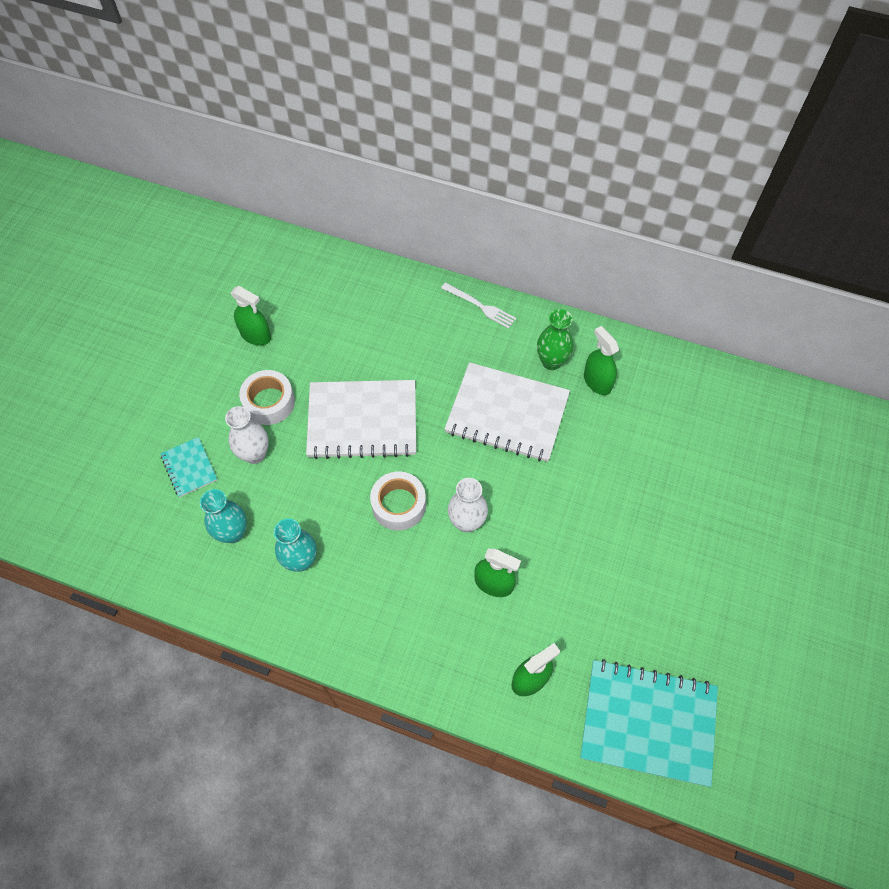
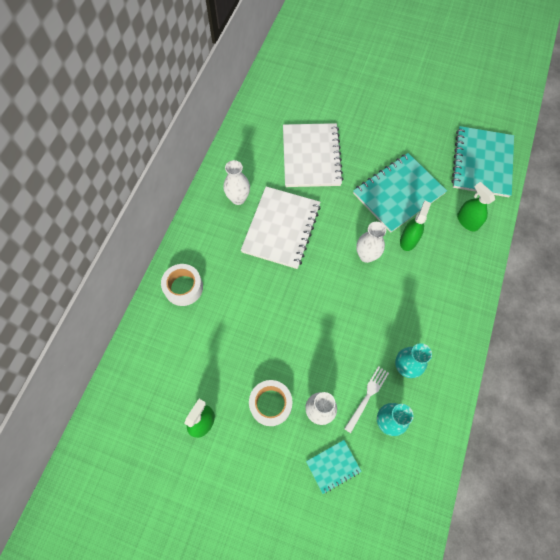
camera: 90 degrees left, 5 degrees up
(362, 421) = (288, 328): white notebook -> white notebook (311, 156)
(399, 505) = (356, 300): white tape -> white tape (183, 287)
(480, 306) = (186, 244): white fork -> white fork (367, 396)
(551, 361) = (238, 198): green vase -> white vase
(575, 575) = (398, 193): none -> turquoise notebook
(597, 381) = (256, 172): green spray bottle -> none

